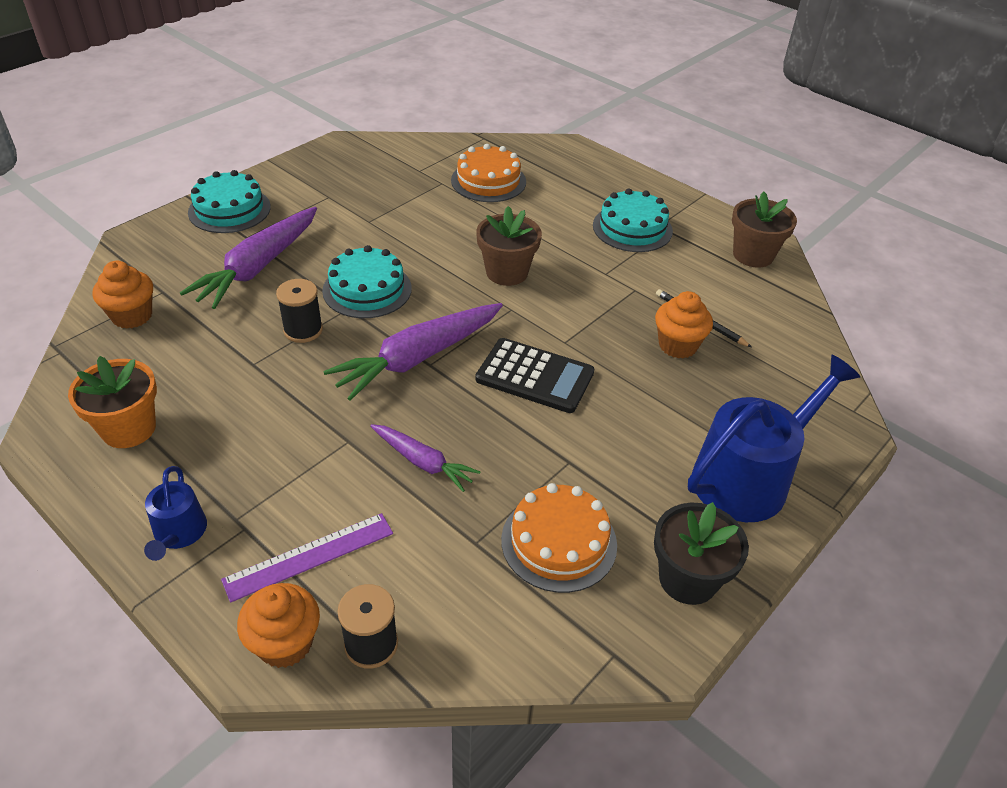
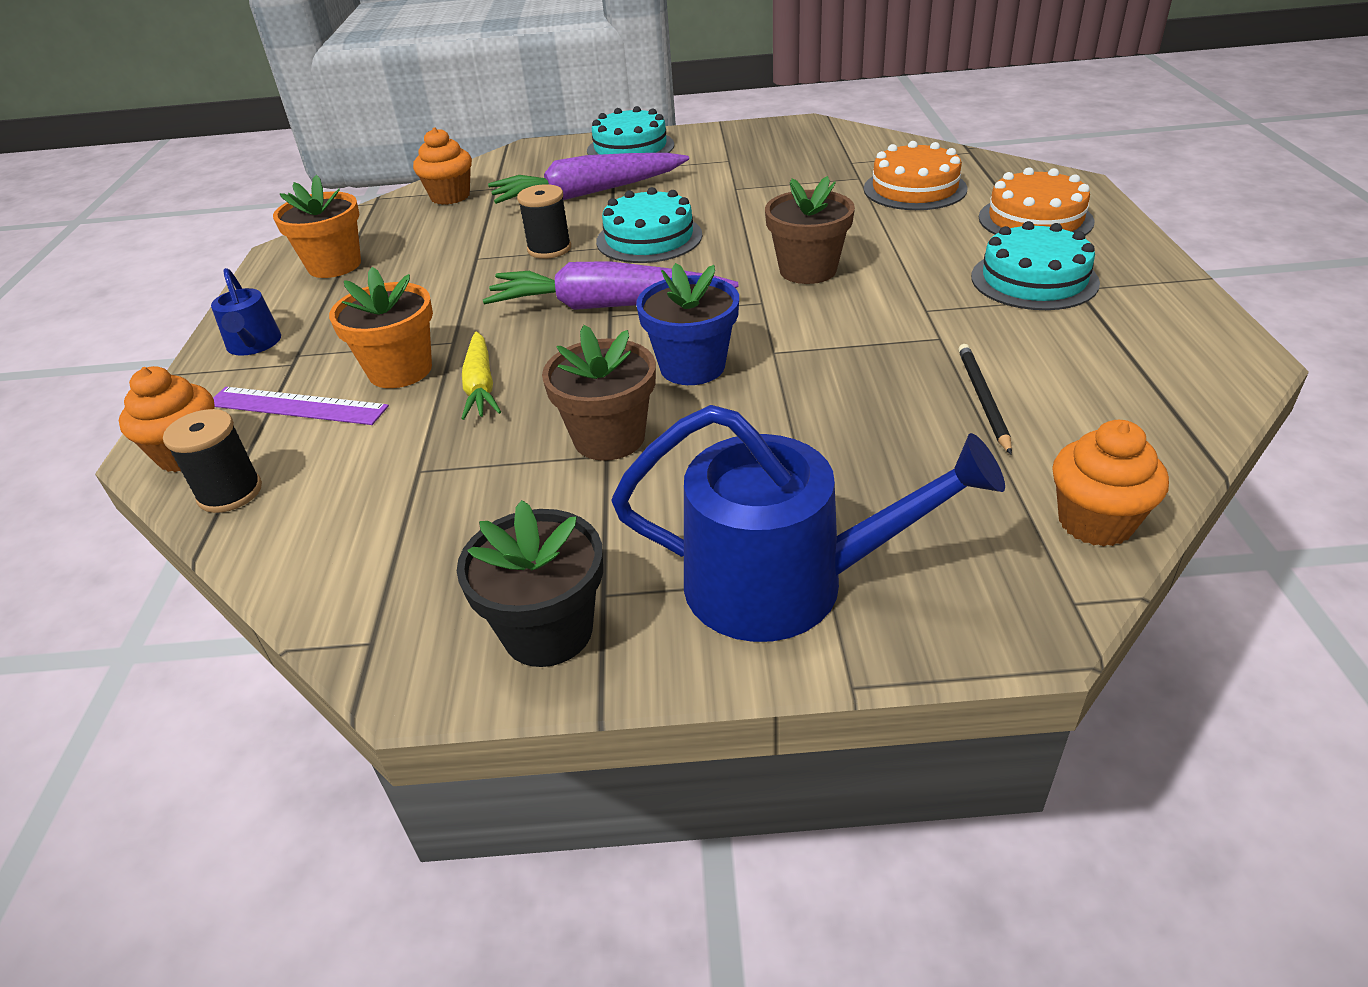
camera: 50 degrees right, 5 degrees down
(179, 533) = (254, 345): blue watering can -> blue watering can turned 60 degrees counterclockwise
(345, 484) = (400, 370): none -> orange flower pot
(423, 462) = (480, 386): purple carrot -> yellow carrot
(535, 376) = (692, 367): black calculator -> blue flower pot
(559, 542) = (484, 514): orange cake -> orange cake (1035, 219)
(677, 345) = (908, 411): orange cupcake -> orange cupcake (1095, 522)
(753, 255) = (1185, 364): brown flower pot -> brown flower pot (609, 438)

